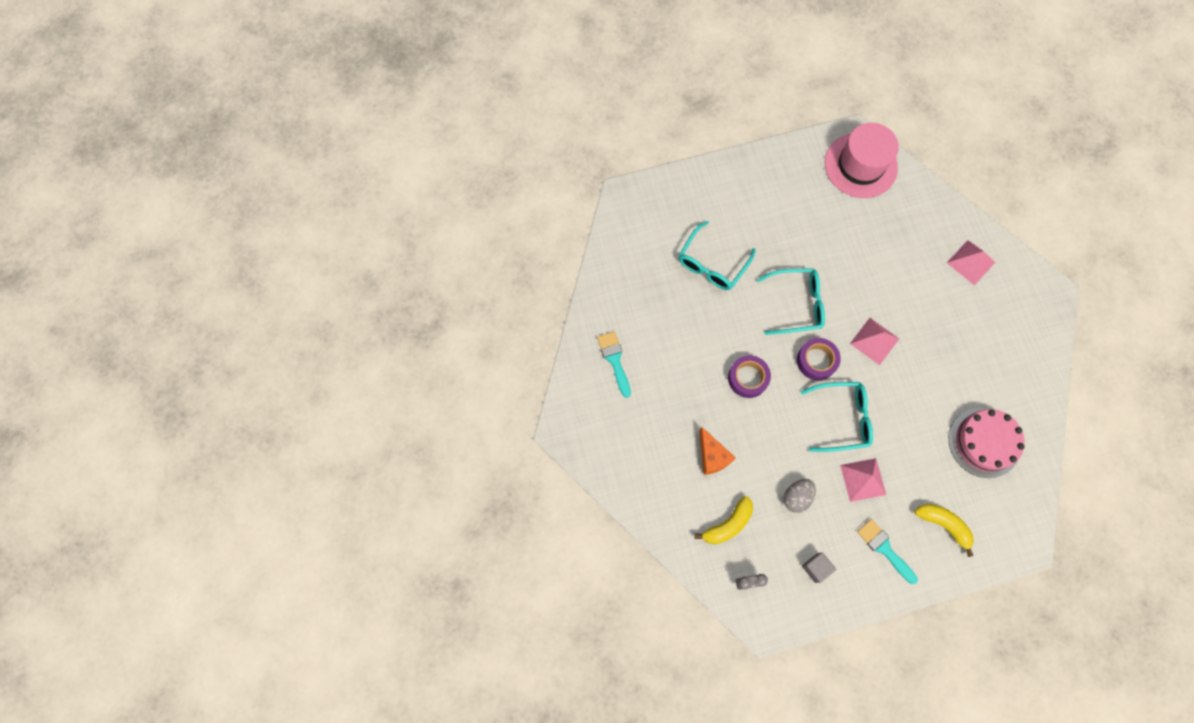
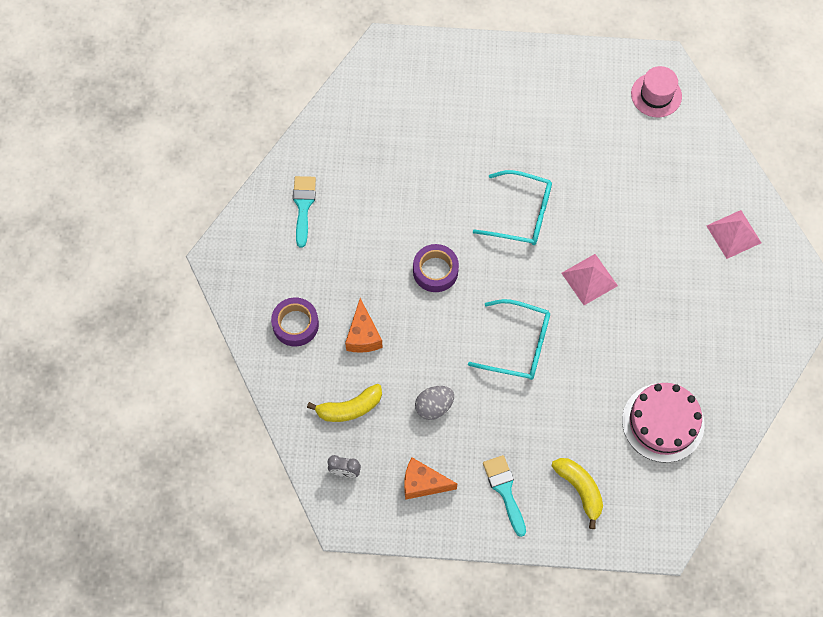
camera: 20 degrees right, 5 degrees down
(712, 264) = (448, 144): turquoise glasses -> none
(816, 361) = (517, 278): purple tape -> purple tape (295, 324)
(816, 568) = (423, 483): grey cube -> orange cheese
(860, 165) = (656, 95): pink hat -> pink hat, size x0.60
(863, 479) = (513, 414): pink pyramid -> none

